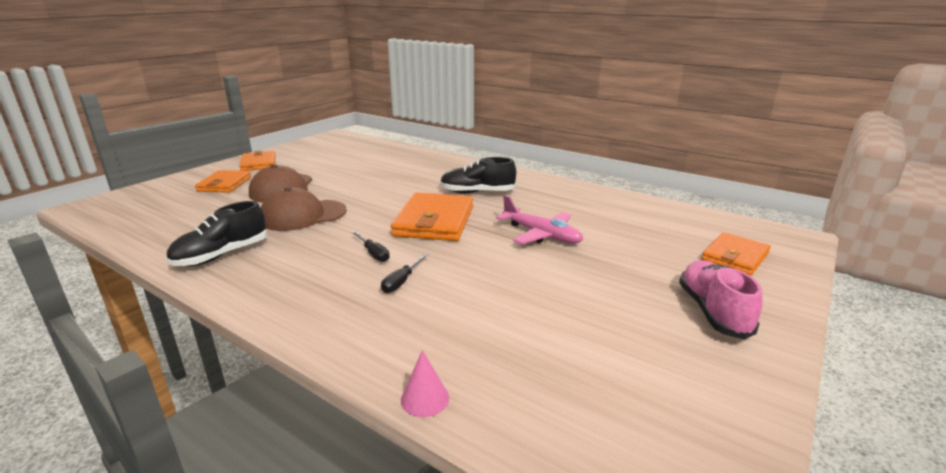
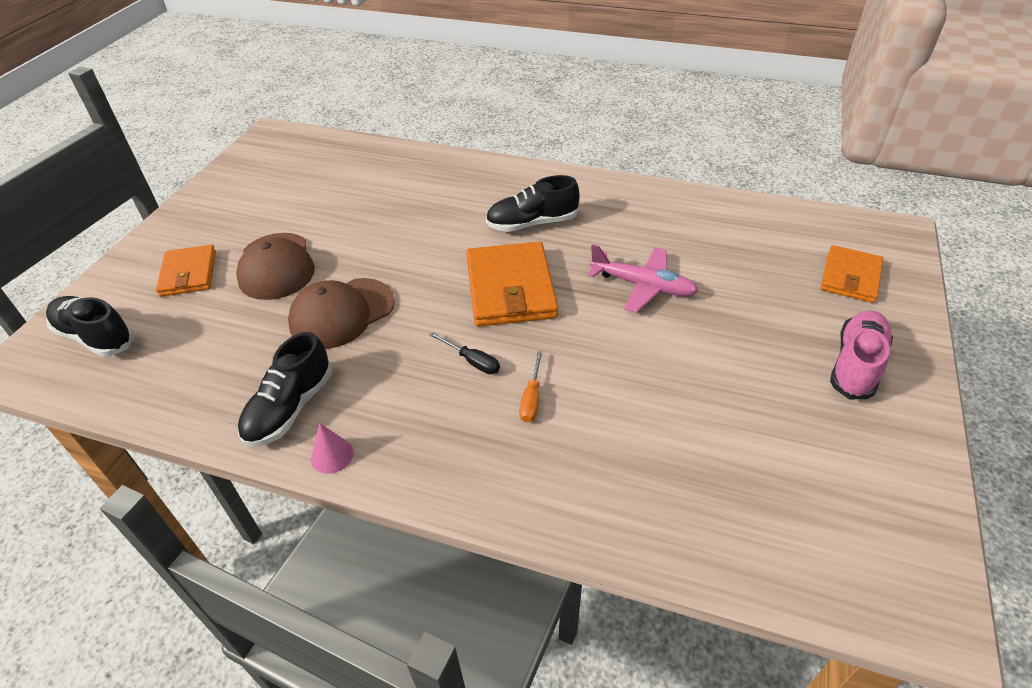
camera: 15 degrees left, 20 degrees up
(139, 203) = (96, 337): none -> black shoe
(258, 163) = (204, 220): orange wallet -> none
(402, 281) = (531, 398): black screwdriver -> orange screwdriver
(425, 399) = (646, 551): pink cone -> pink cone (332, 455)
(713, 312) = (856, 365): pink shoe -> pink shoe turned 45 degrees clockwise

